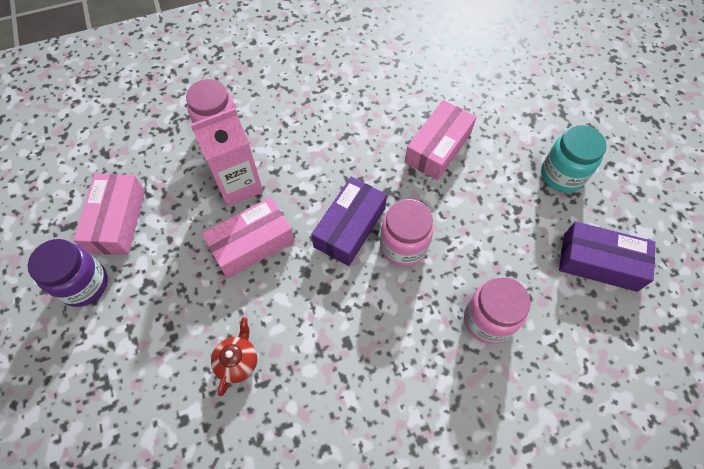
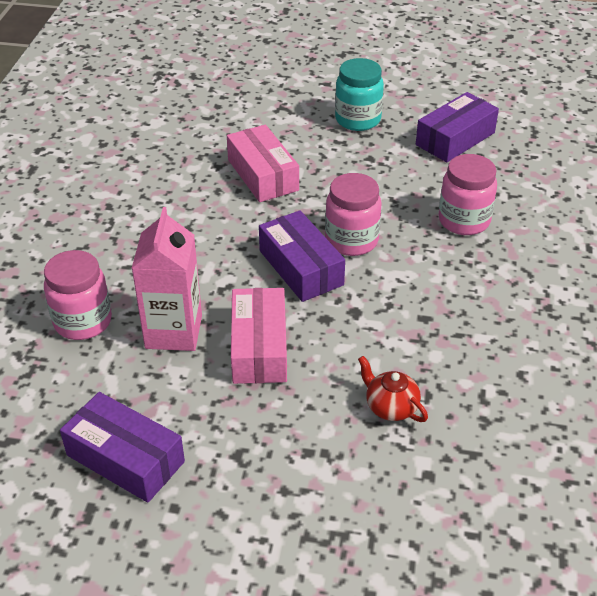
camera: 60 degrees left, 20 degrees down
(84, 284) = (191, 518): purple jar -> none
(117, 221) = (125, 458): pink box -> purple box

